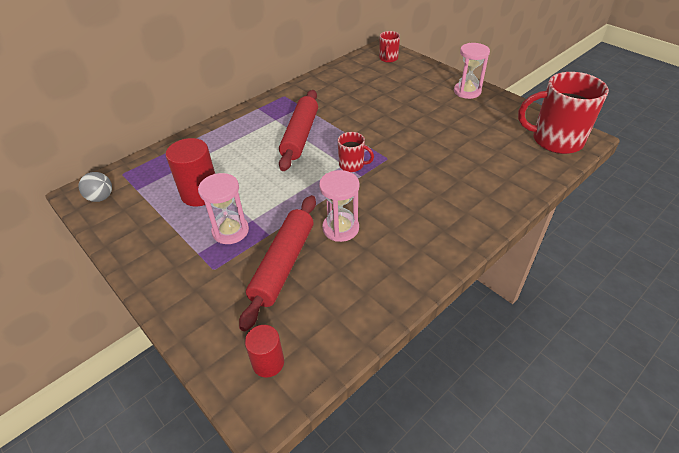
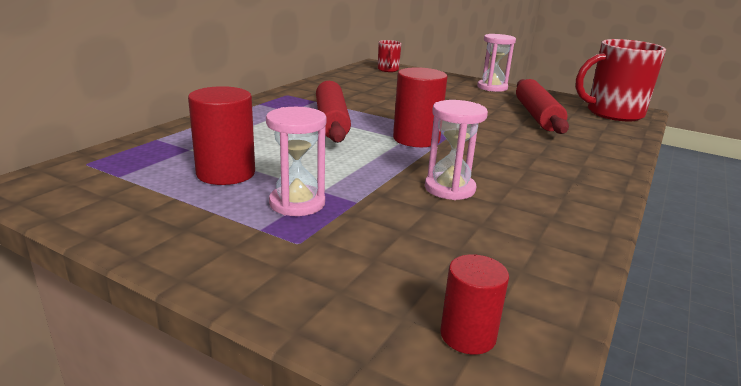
camera: 20 degrees left, 20 degrees down
(101, 197) = (59, 188): grey ball -> none
(283, 264) = (400, 227): red rolling pin -> red rolling pin (537, 116)
(352, 165) = (416, 139): red mug -> red cylinder

